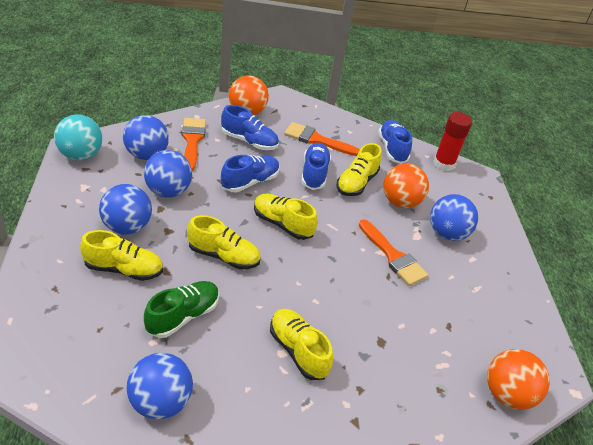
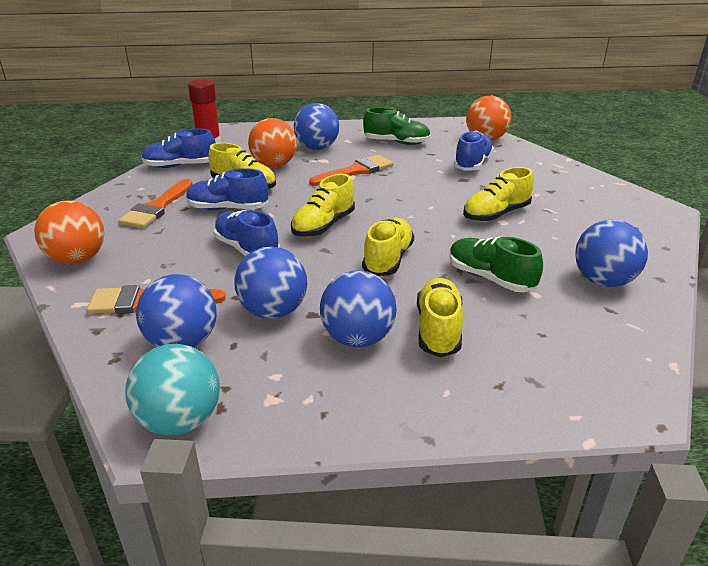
camera: 85 degrees left, 10 degrees down
(249, 141) = (155, 254): blue shoe -> blue shoe (472, 164)
(475, 299) = (396, 142): none -> green shoe

